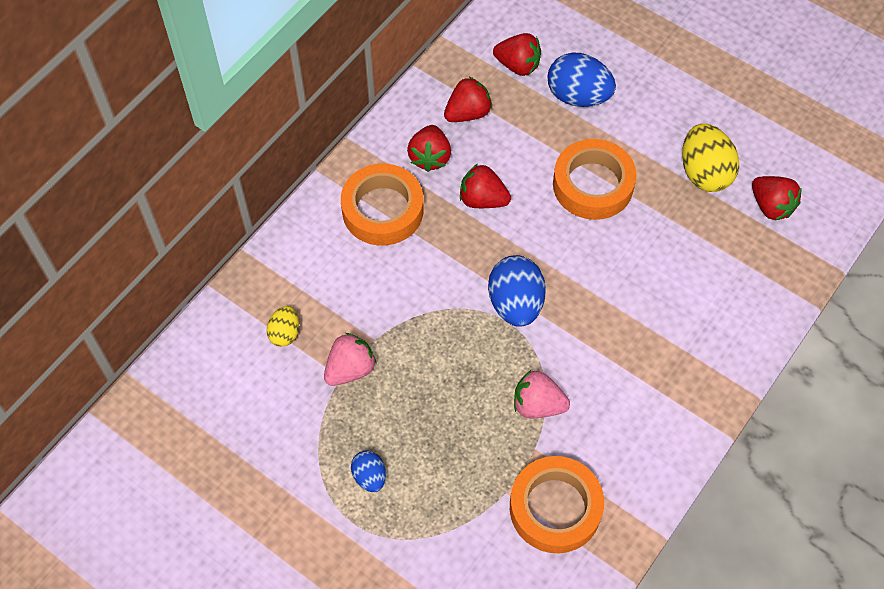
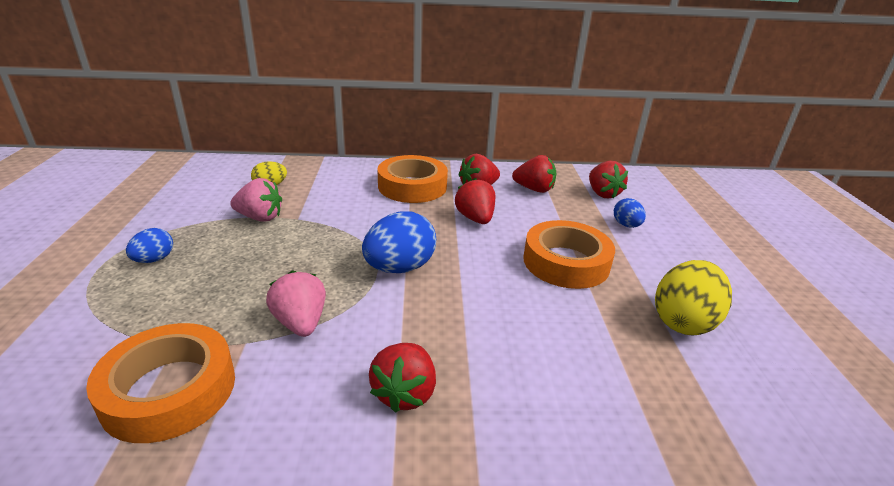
camera: 50 degrees right, 30 degrees down
(578, 96) = (626, 225): blue egg -> blue egg, size x0.55
(771, 206) = (735, 392): red strawberry -> red strawberry (405, 393)

